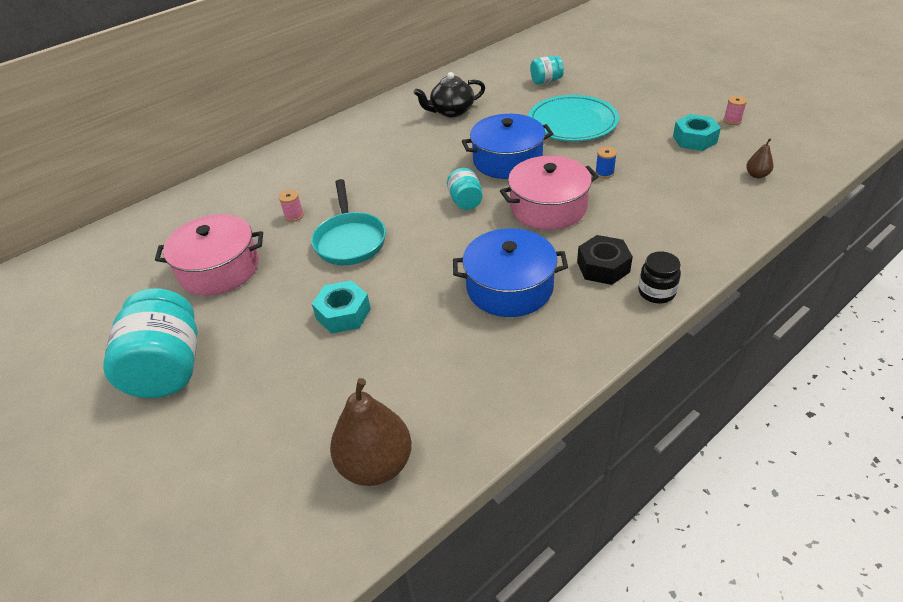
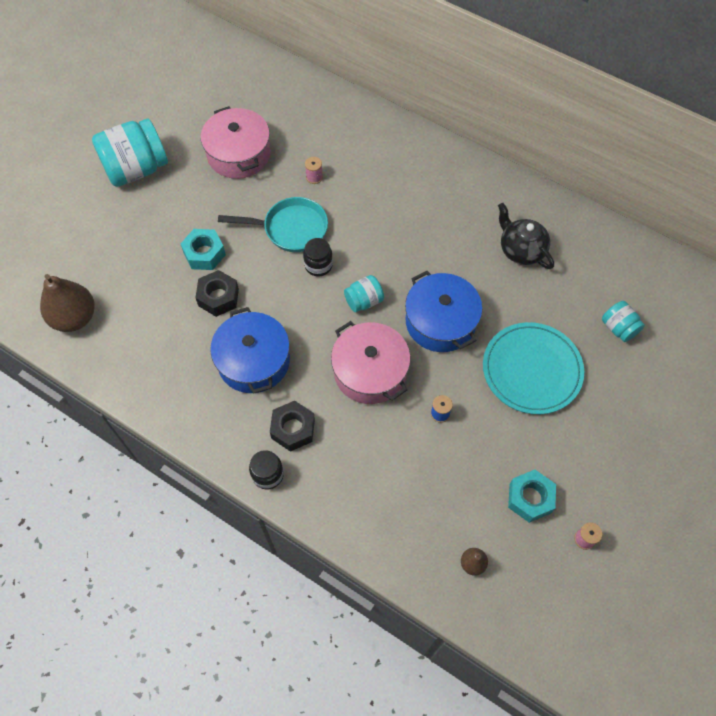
camera: 70 degrees right, 20 degrees up
(350, 240) = (290, 229): turquoise pan -> turquoise pan turned 150 degrees counterclockwise
(408, 226) = (318, 265): none -> black jar
(412, 308) = (218, 297): none -> black nut

